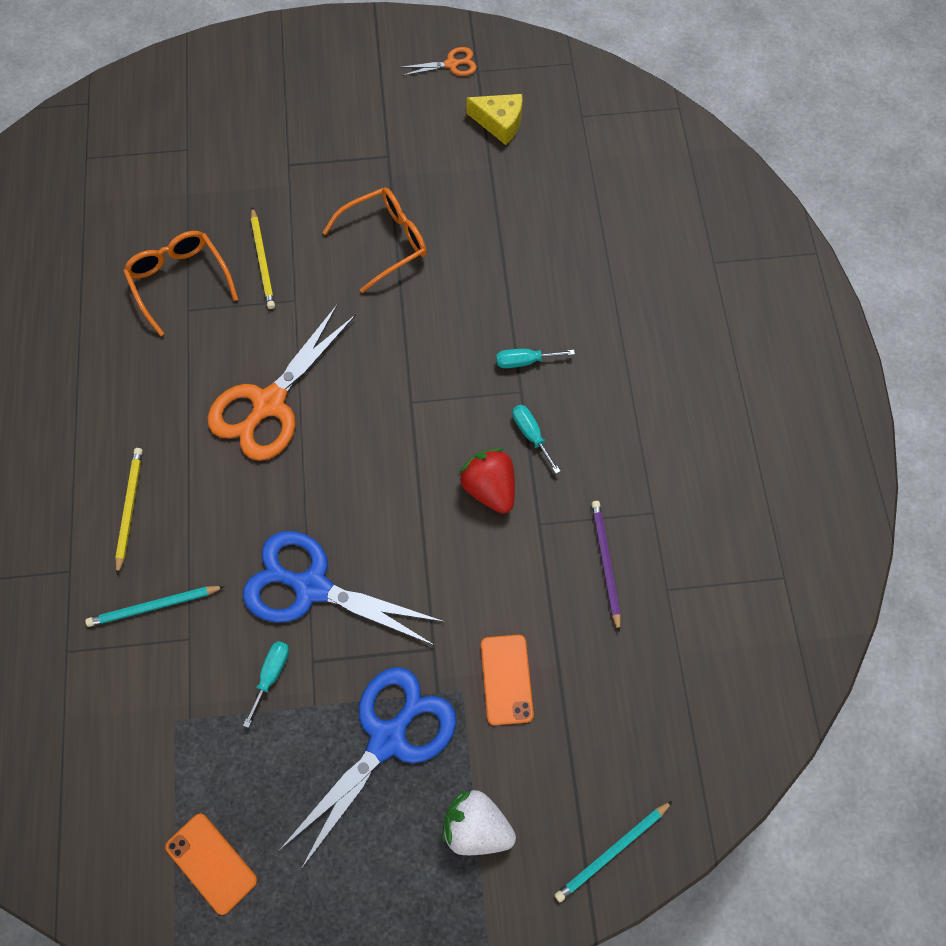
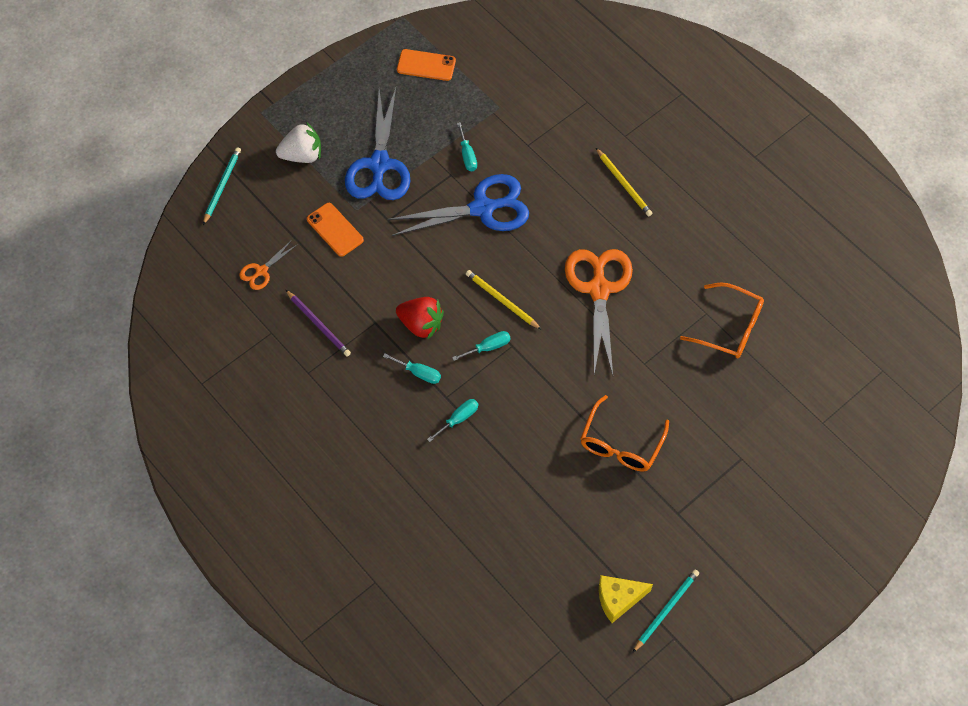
camera: 145 degrees right, 5 degrees down
(153, 606) = (561, 147): turquoise pencil -> turquoise pencil (666, 610)
(263, 261) = (690, 376): yellow pencil -> yellow pencil (501, 300)
(436, 416) = (488, 347): none -> turquoise screwdriver
(451, 64) = (699, 630): orange scissors -> orange scissors (261, 271)

